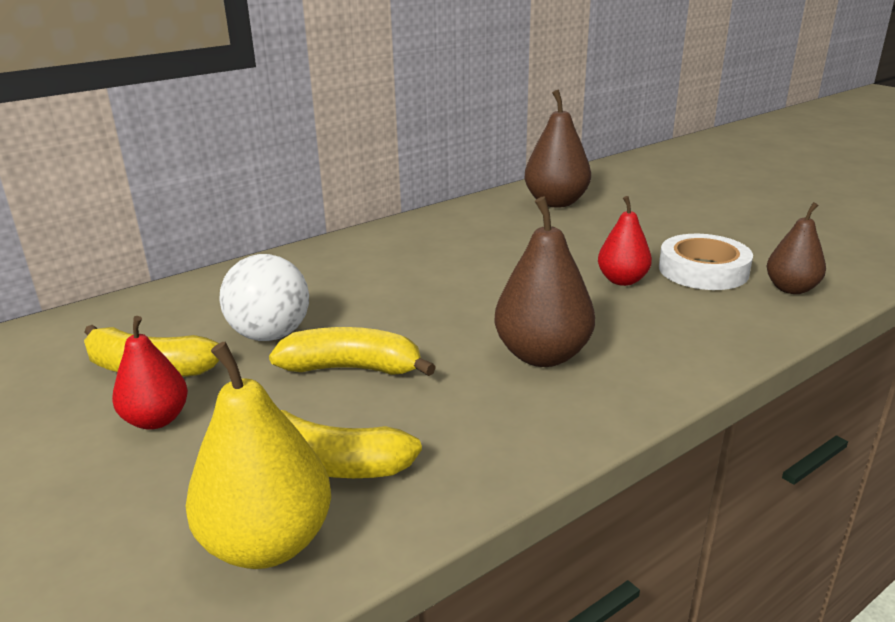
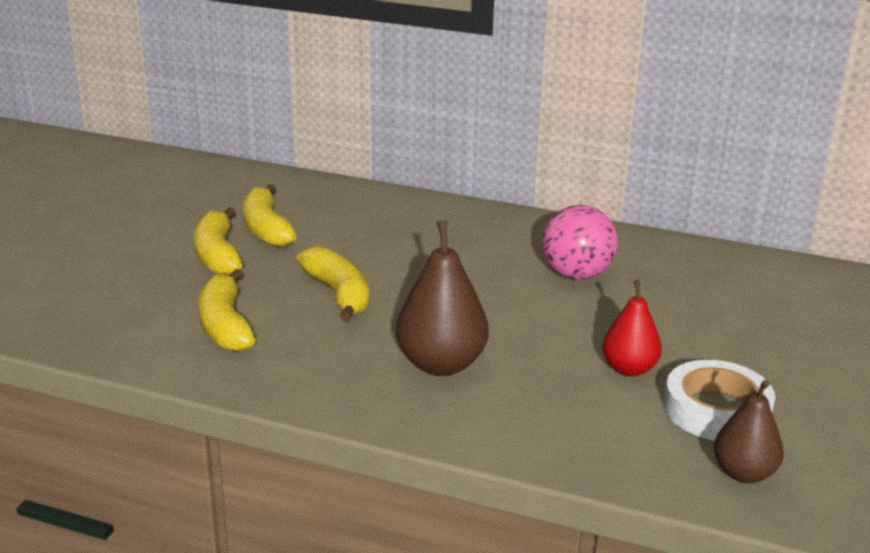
camera: 55 degrees right, 0 degrees up
(156, 420) = (217, 255): red pear -> yellow banana
(268, 543) = (140, 334): yellow pear -> none
(270, 335) = (349, 249): white ball -> none
(460, 253) = (576, 275): none -> pink ball
(556, 202) = (767, 287): brown pear -> none

